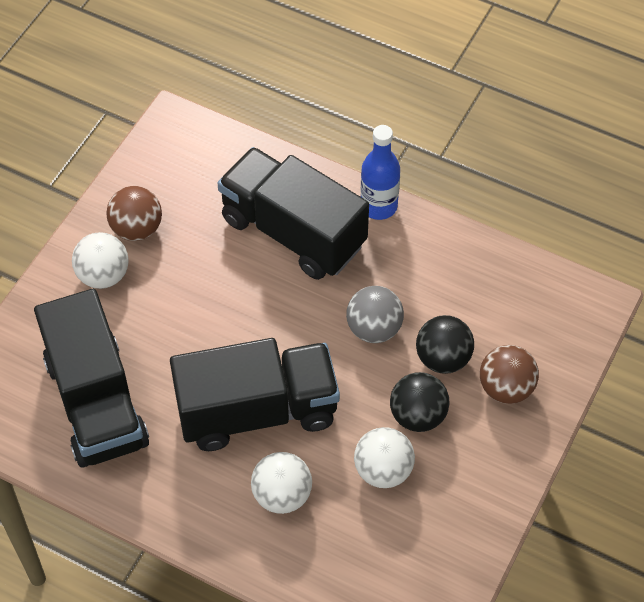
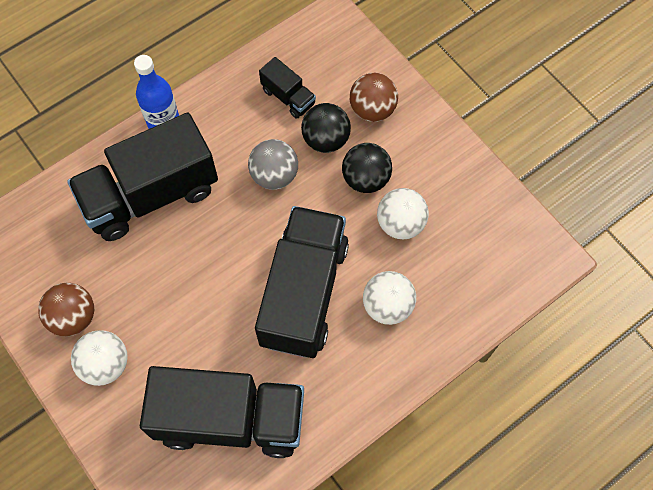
camera: 65 degrees left, 10 degrees up
(473, 302) = (288, 97): none -> black truck

